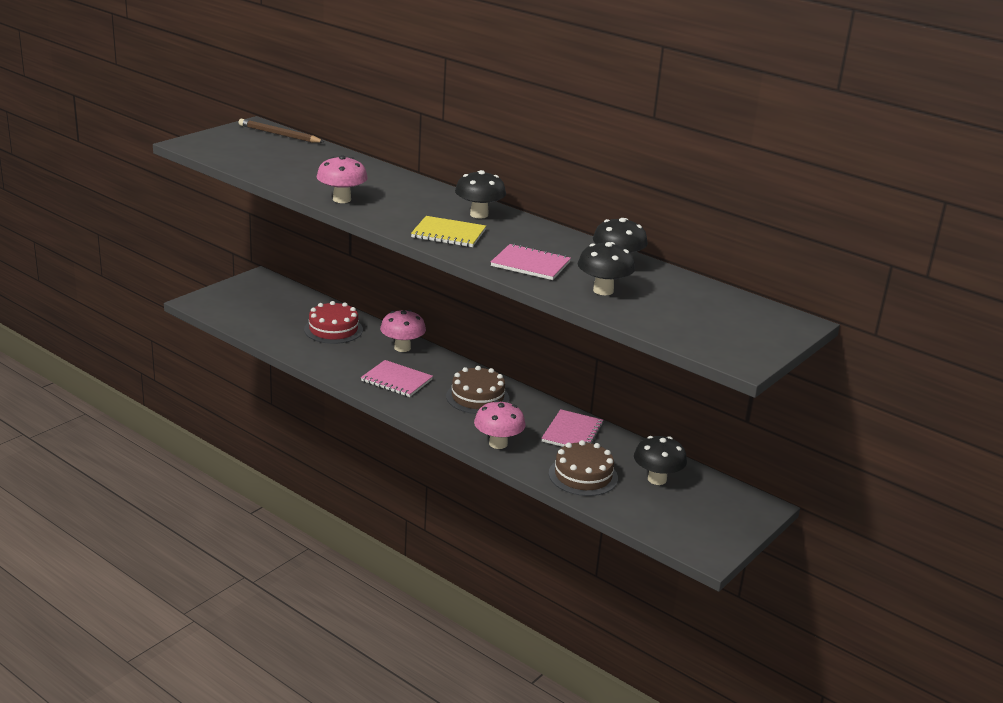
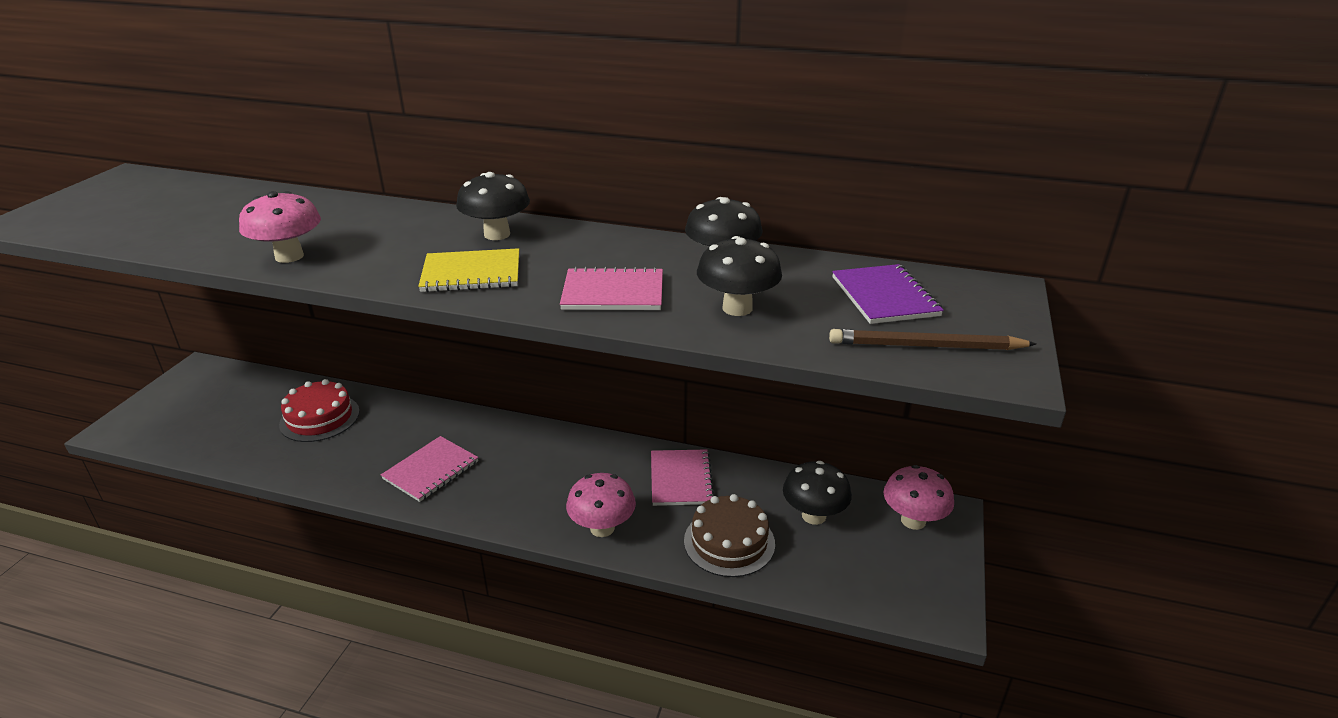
camera: 20 degrees left, 5 degrees up
(279, 134) = (165, 182): brown pencil -> brown pencil (926, 346)
(396, 380) = (431, 470): pink notebook -> pink notebook turned 60 degrees counterclockwise
(402, 348) = (419, 419): pink mushroom -> pink mushroom (913, 520)
(477, 397) = (543, 463): brown cake -> none
(709, 307) = (884, 296): none -> purple notebook

